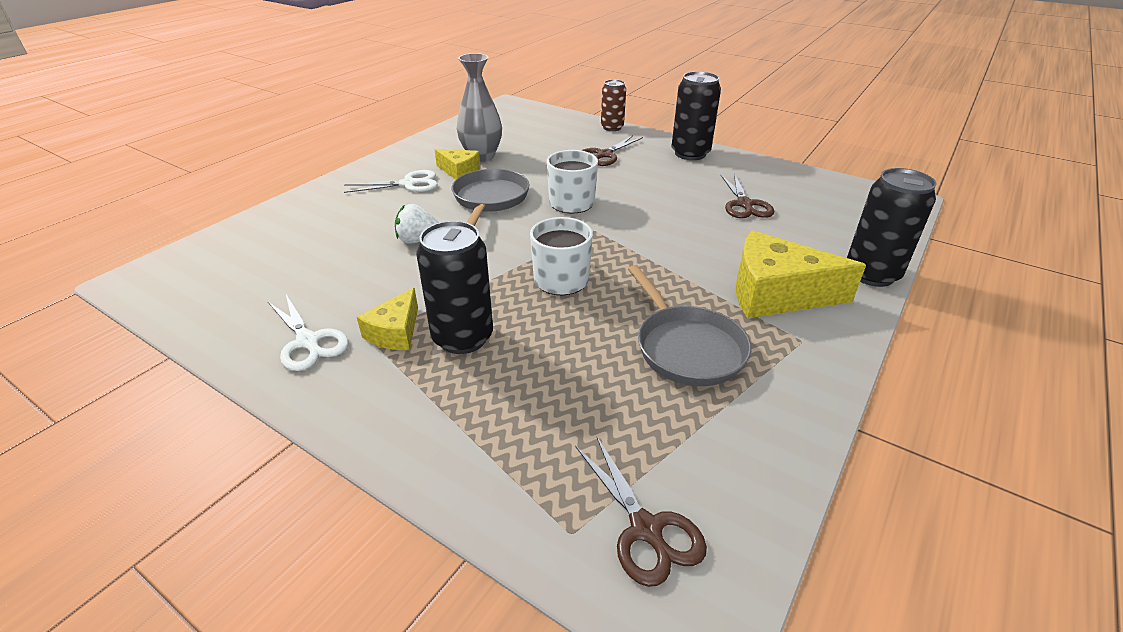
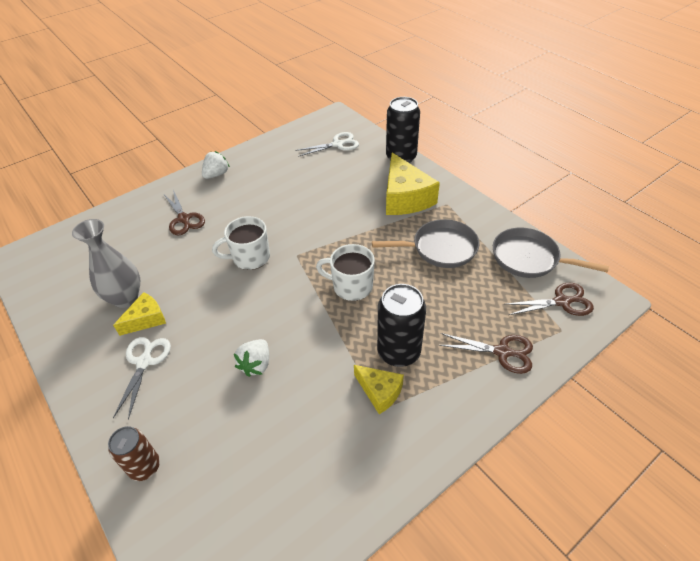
camera: 70 degrees left, 10 degrees up
(308, 341) = (372, 452): white scissors -> white scissors (337, 144)
(490, 199) = (214, 306): grey pan -> grey pan (529, 258)
(612, 127) = (136, 201): brown can -> brown can (145, 467)
(690, 153) = (216, 174): black can -> white strawberry
(744, 204) = (304, 175): brown scissors -> brown scissors (502, 352)
(776, 294) = (405, 197): yellow cheese -> yellow cheese turned 45 degrees counterclockwise

